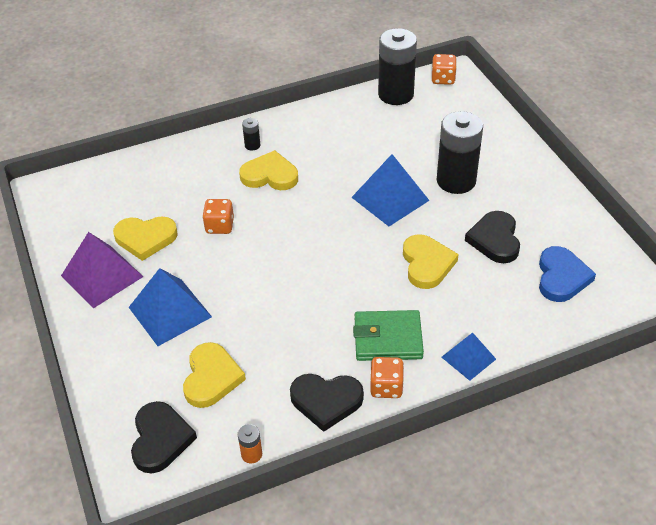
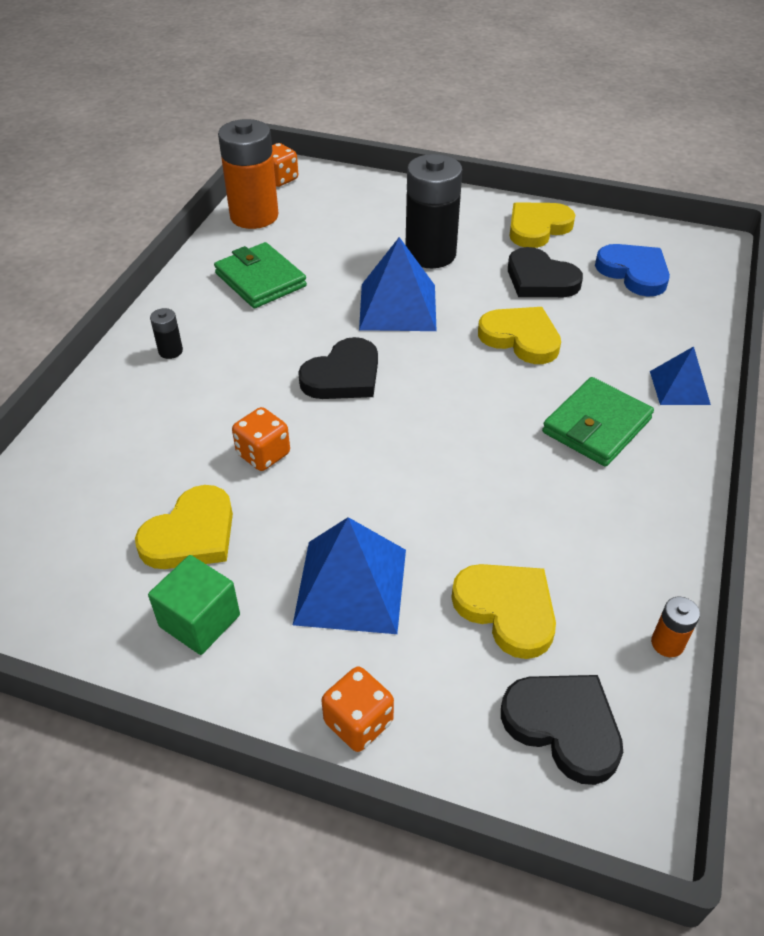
camera: 50 degrees left, 0 degrees up
(102, 276) = (200, 621): purple pyramid -> green cube
(270, 175) = (239, 366): yellow heart -> yellow heart (537, 228)
(326, 401) = (642, 527): black heart -> black heart (343, 376)
(345, 135) = (260, 280): none -> green wallet
(386, 387) = (664, 468): orange dice -> orange dice (358, 722)
(396, 94) = (254, 216): black battery -> orange battery

